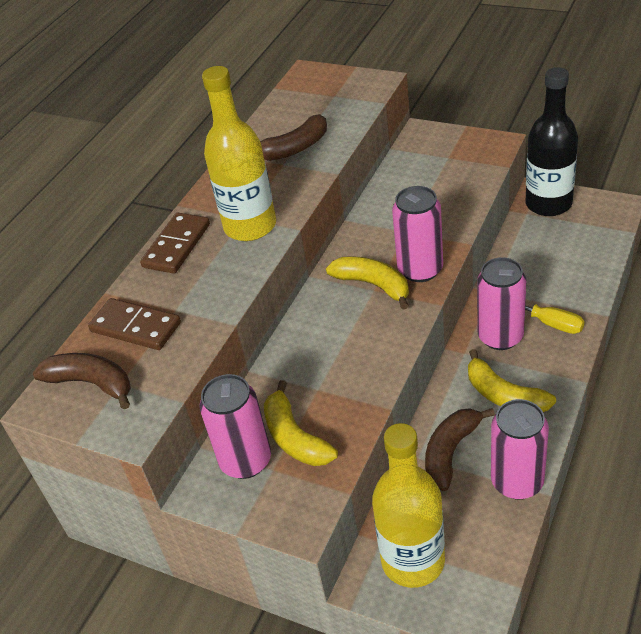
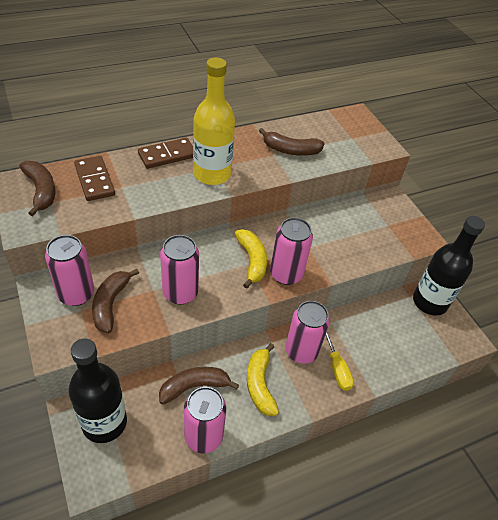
camera: 30 degrees right, 5 degrees up
(295, 437) = (110, 304): yellow banana -> brown banana
(348, 368) = (180, 293): none -> pink can
(413, 561) = (104, 422): yellow bottle -> black bottle

